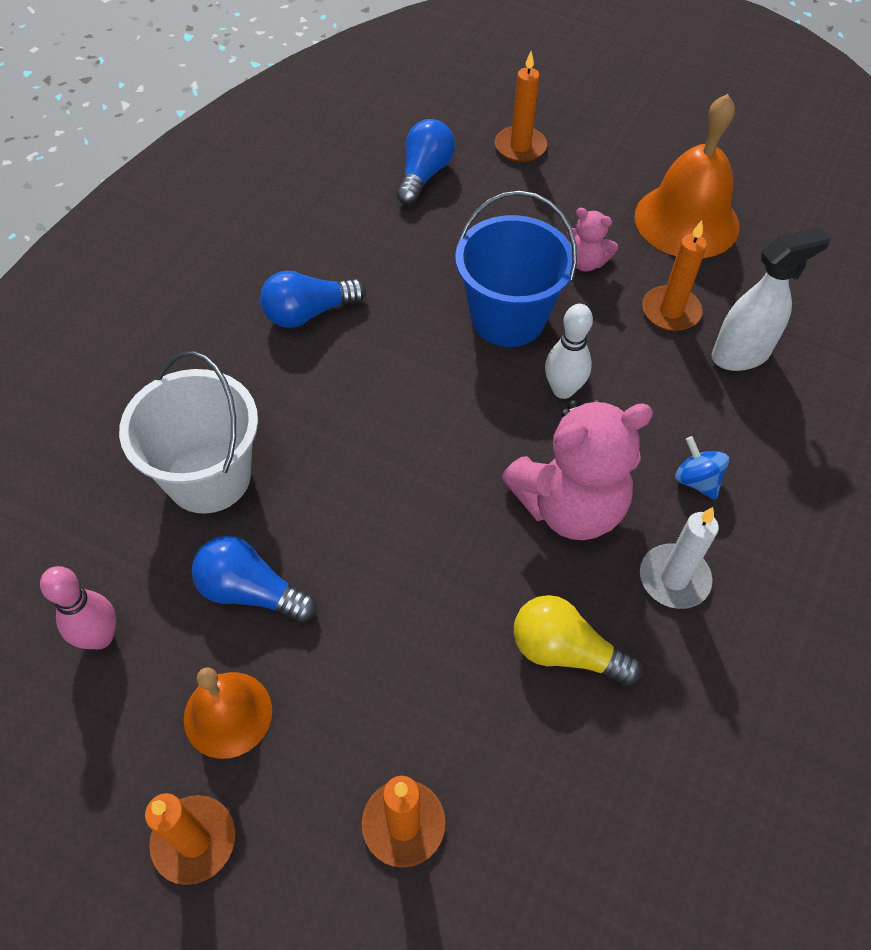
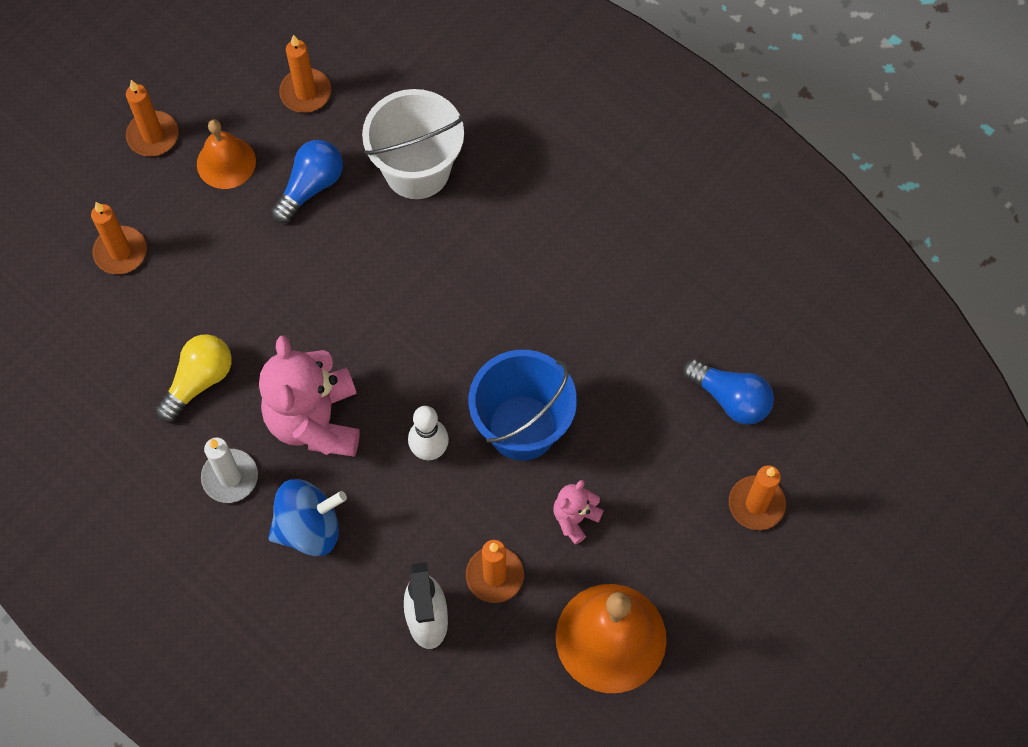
camera: 105 degrees right, 10 degrees up
(100, 637) = (305, 93): pink bowling pin -> orange candle
(308, 313) = (568, 264): blue light bulb -> none
(696, 480) = (309, 528): blue spinning top -> blue spinning top, size x1.75

